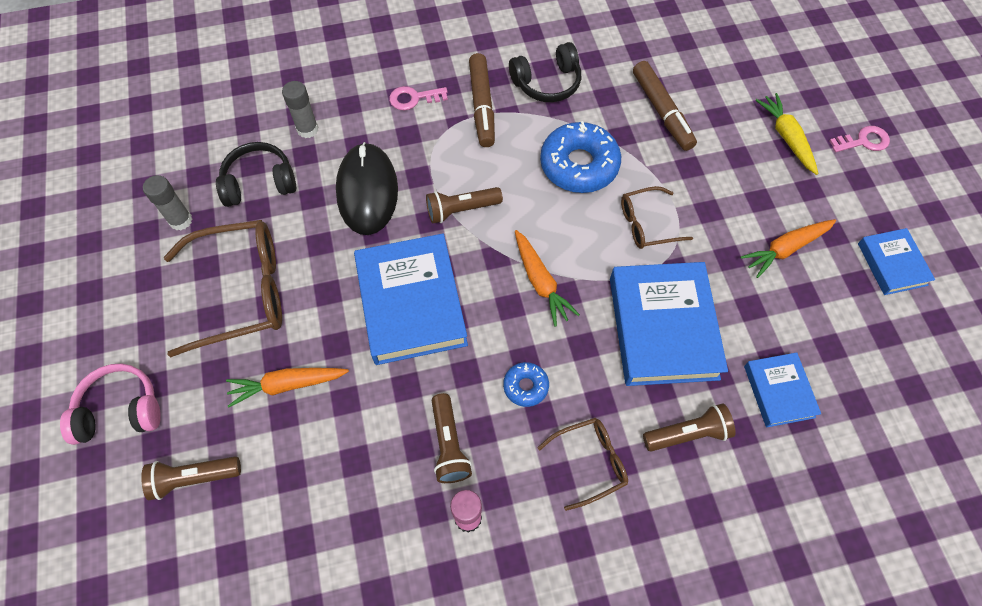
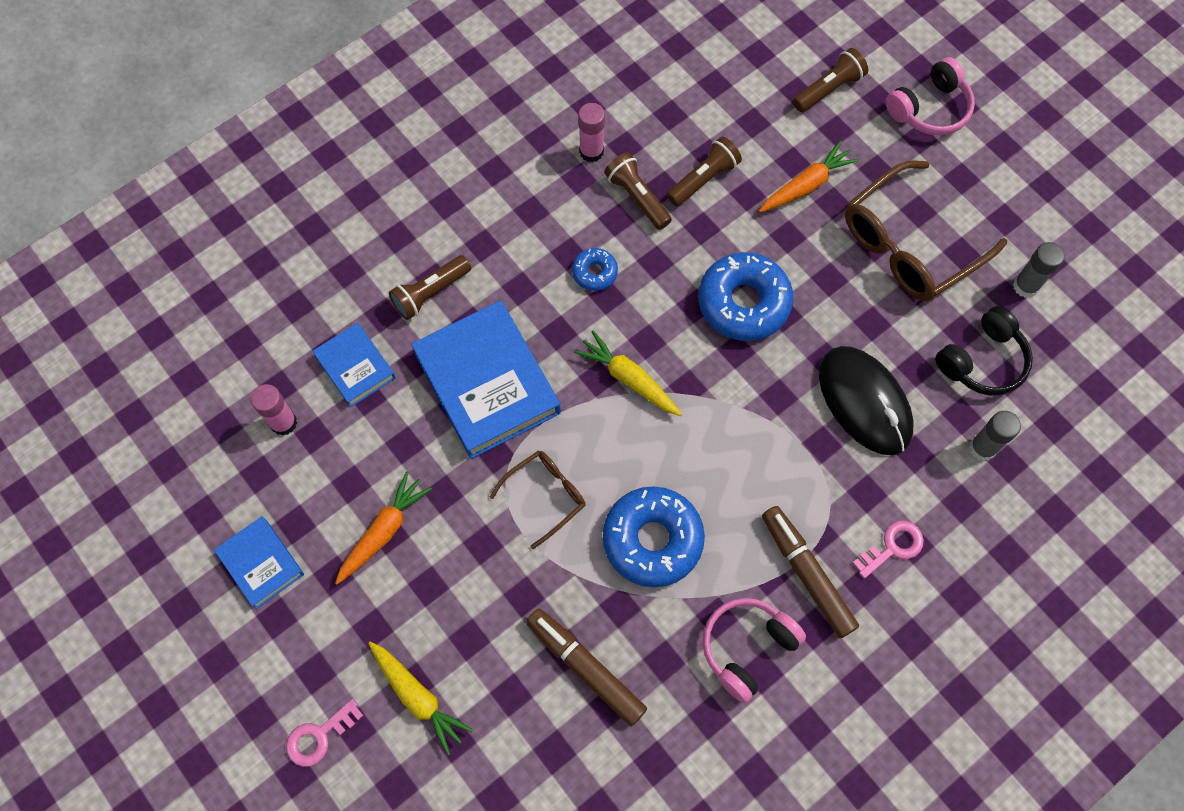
camera: 155 degrees right, 5 degrees up
(411, 303) = (743, 303): blue book -> blue donut
(461, 210) = (752, 423): brown flashlight -> brown flashlight (703, 179)
(540, 282) = (629, 379): orange carrot -> yellow carrot
(547, 83) = (747, 648): black headphones -> pink headphones
(589, 462) = (509, 233): brown glasses -> none
(856, 368) = (283, 422): none -> pink glue stick

